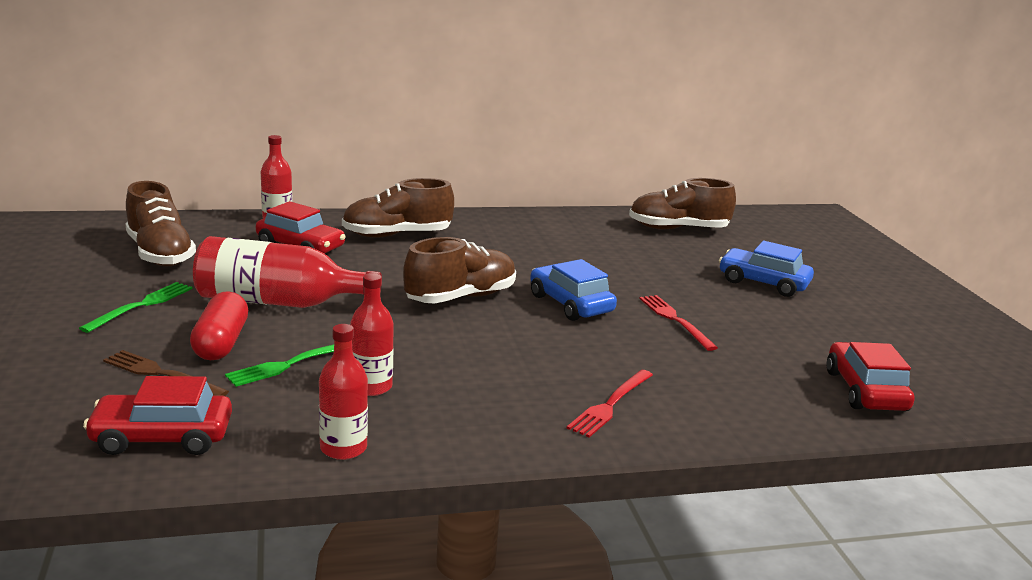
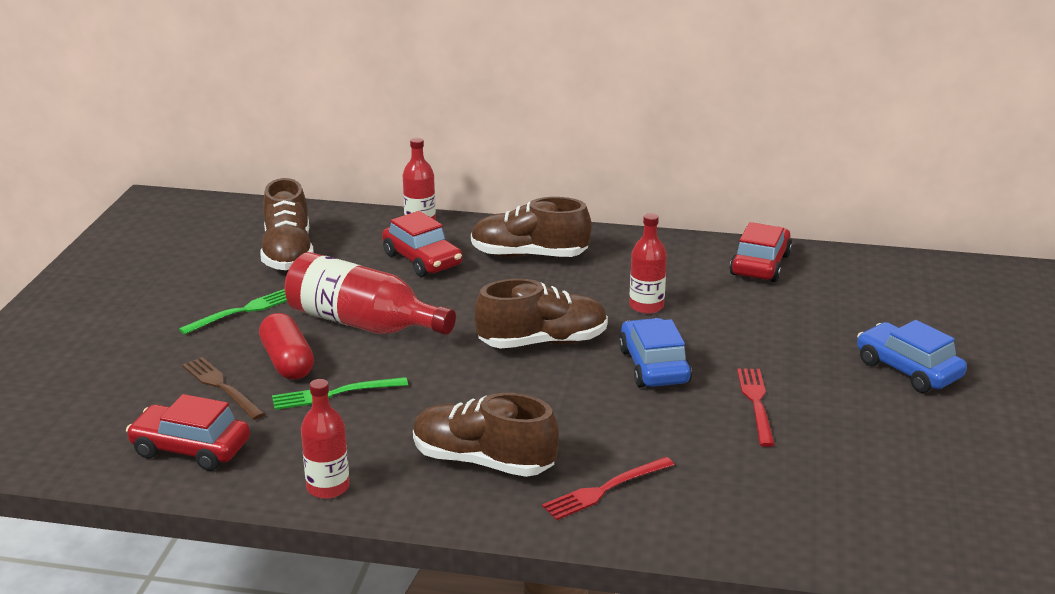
camera: 25 degrees right, 5 degrees up
(221, 343) = (287, 362): red capsule -> red capsule turned 45 degrees counterclockwise
(371, 387) = (390, 430): red bottle -> red bottle (646, 306)
(678, 229) = (863, 282): brown shoe -> brown shoe (483, 461)
(865, 391) = (906, 525): red car -> red car (760, 265)

